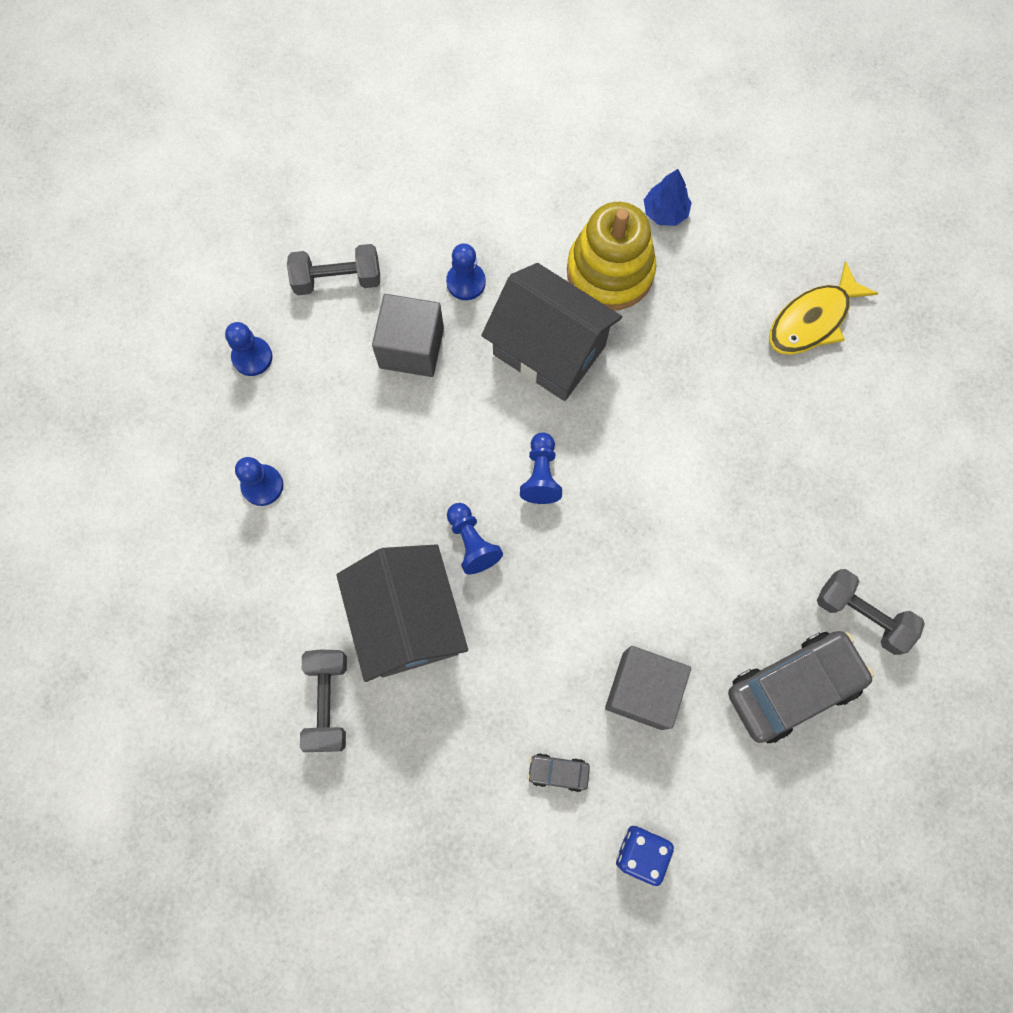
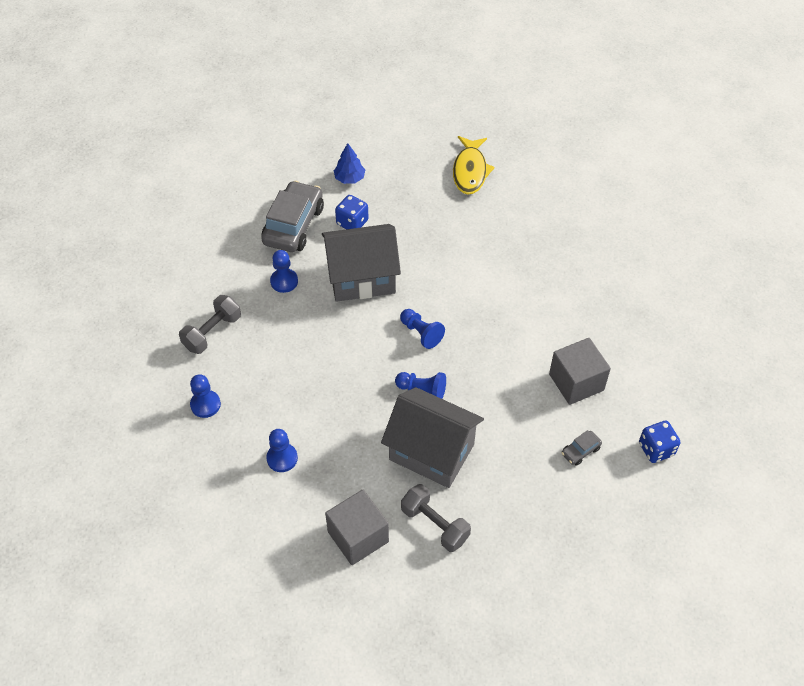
camera: 45 degrees left, 20 degrees down
(411, 348) = (289, 331): grey cube -> grey cube (358, 537)
(610, 272) = (352, 222): yellow stacking toy -> blue dice
(793, 687) = (637, 323): grey car -> grey car (293, 225)
(861, 615) = (630, 269): grey dumbbell -> none

